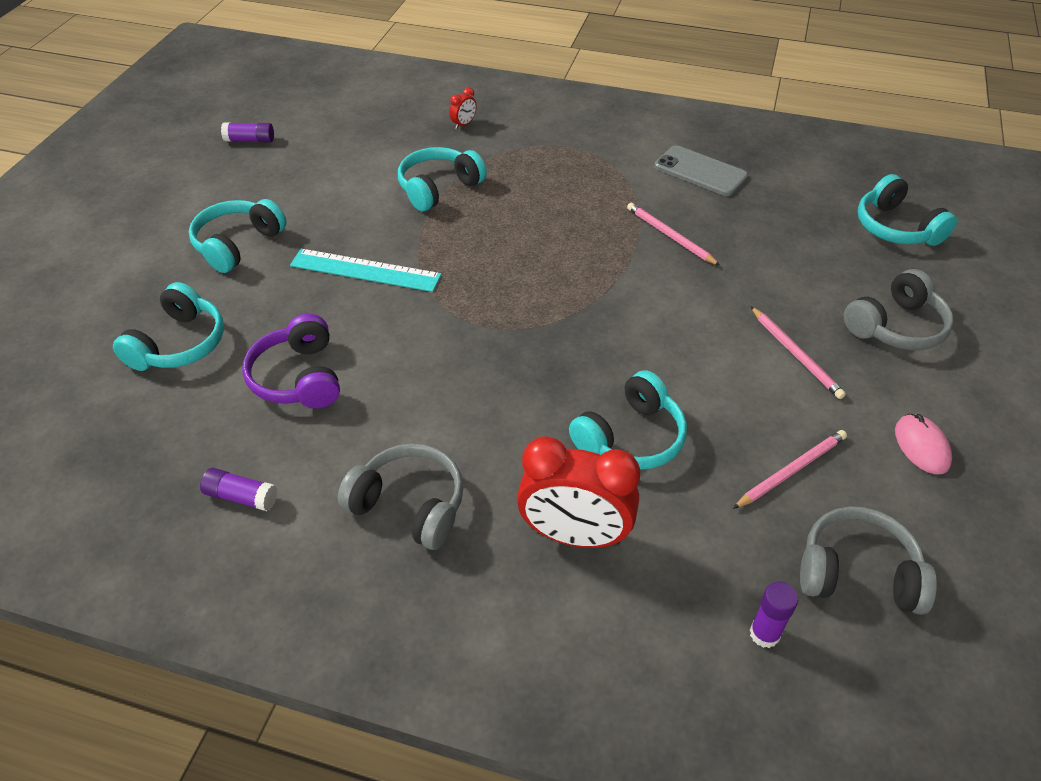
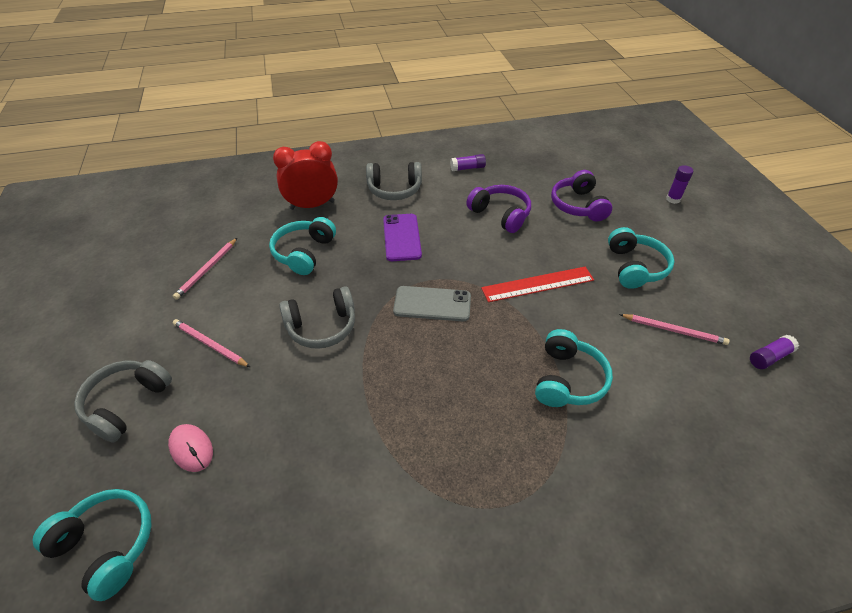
camera: 150 degrees right, 0 degrees up
(179, 344) = (578, 205): turquoise headphones -> purple headphones
(365, 270) = (538, 284): turquoise ruler -> red ruler
(463, 124) = (635, 483): red clock -> none
(471, 402) = (402, 237): none -> purple phone
(670, 236) = (340, 418): pink pencil -> pink pencil (674, 330)
(700, 171) = (344, 536): grey phone -> grey phone (432, 304)
(764, 634) = (214, 203): purple glue stick -> purple glue stick (673, 199)
(857, 573) = (169, 237): grey headphones -> grey headphones (322, 326)
(921, 446) = (123, 313): pink mouse -> pink mouse (191, 448)

